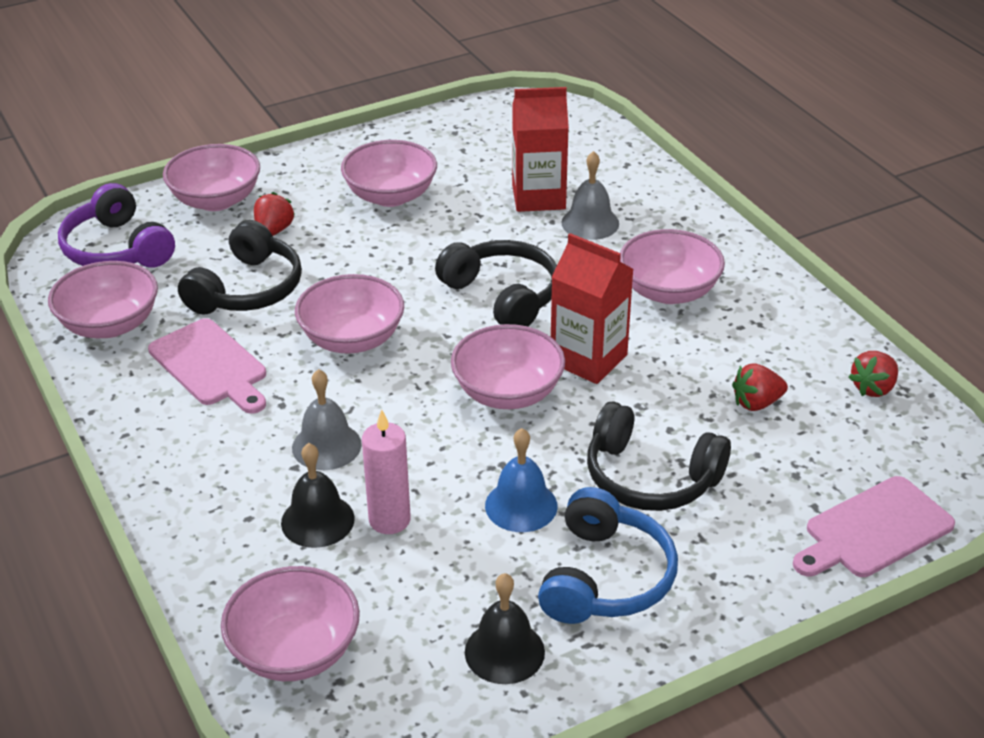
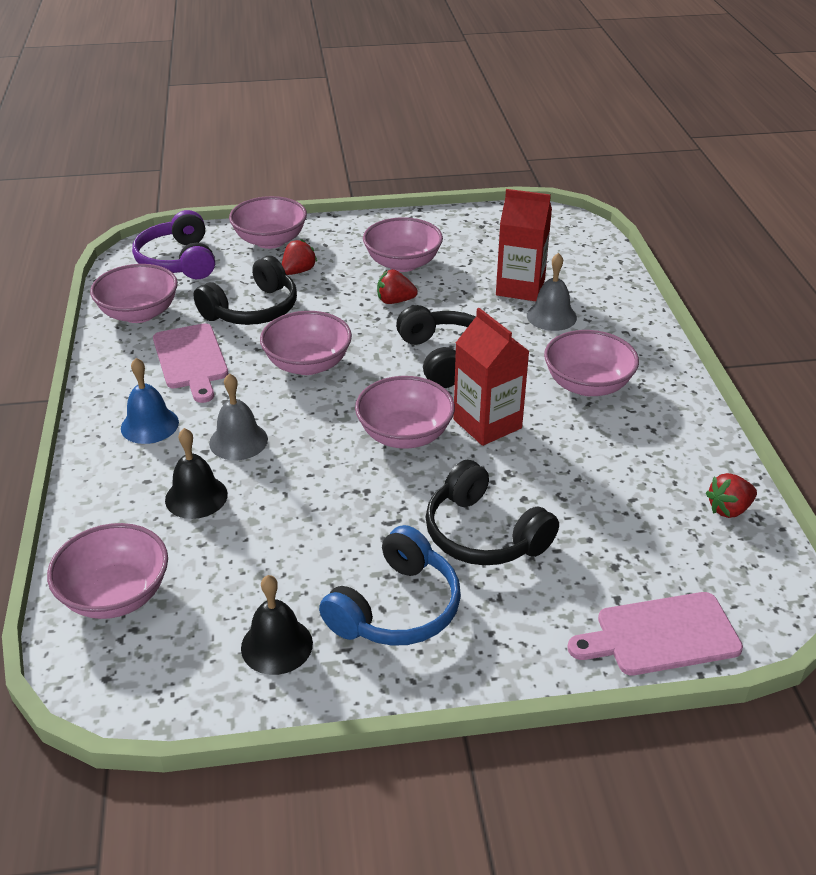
camera: 20 degrees right, 0 degrees up
(389, 520) = (251, 511): pink candle -> none
(521, 505) = (362, 528): blue bell -> blue bell (149, 425)
(756, 403) = (613, 495): red strawberry -> red strawberry (395, 301)

